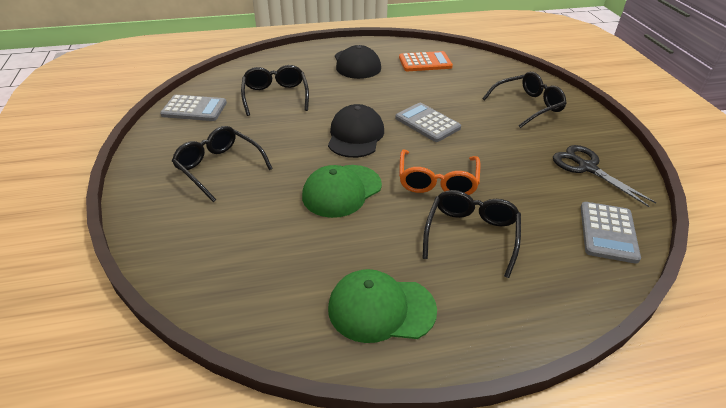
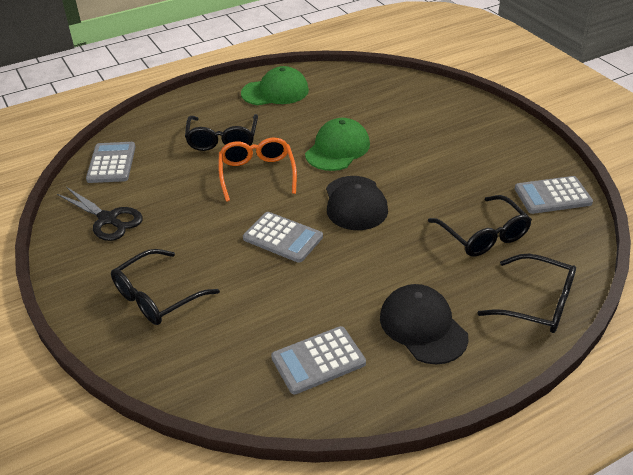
camera: 165 degrees right, 0 degrees up
(219, 167) = (457, 145): black glasses -> black glasses (537, 303)
(425, 62) = (318, 361): orange calculator -> grey calculator

